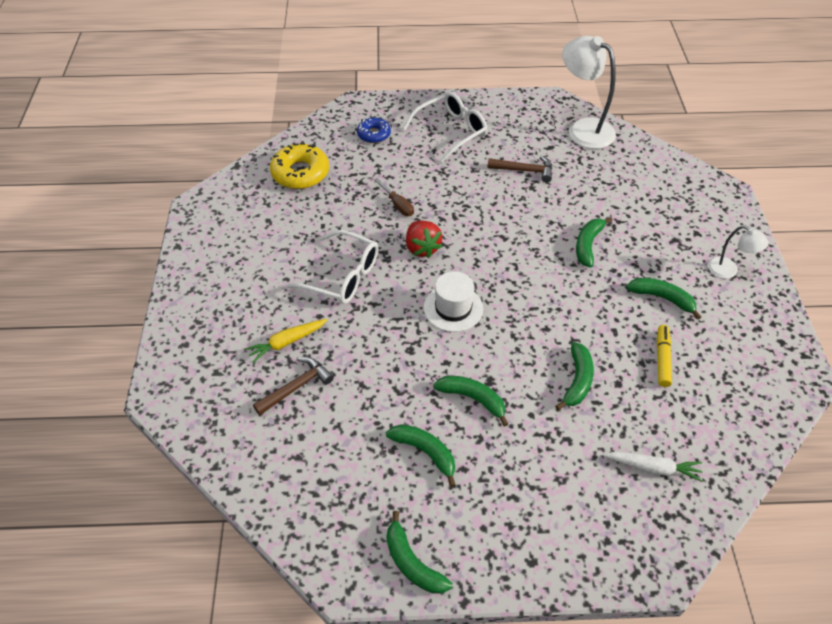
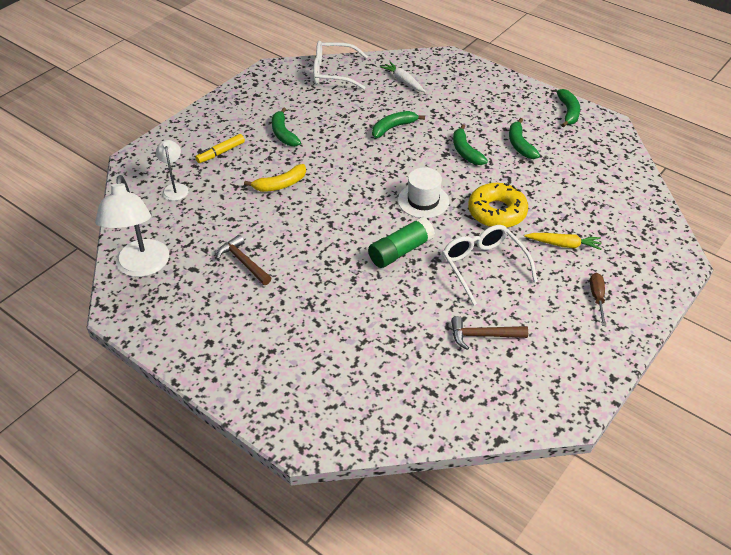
camera: 140 degrees left, 5 degrees down
(296, 387) = (576, 215): brown hammer -> brown hammer (483, 335)
(300, 173) = (439, 386): yellow donut -> yellow donut (497, 212)
(374, 134) = (325, 386): blue donut -> none
(397, 205) = (381, 297): brown screwdriver -> brown screwdriver (597, 298)
(422, 248) = (400, 251): red strawberry -> green glue stick
(451, 131) = (251, 340): white glasses -> white glasses (333, 73)
(588, 245) = (280, 184): green banana -> yellow banana
(662, 359) = (331, 111): yellow marker -> yellow marker (220, 152)
(728, 271) = (220, 123): white lamp -> white lamp (175, 188)

